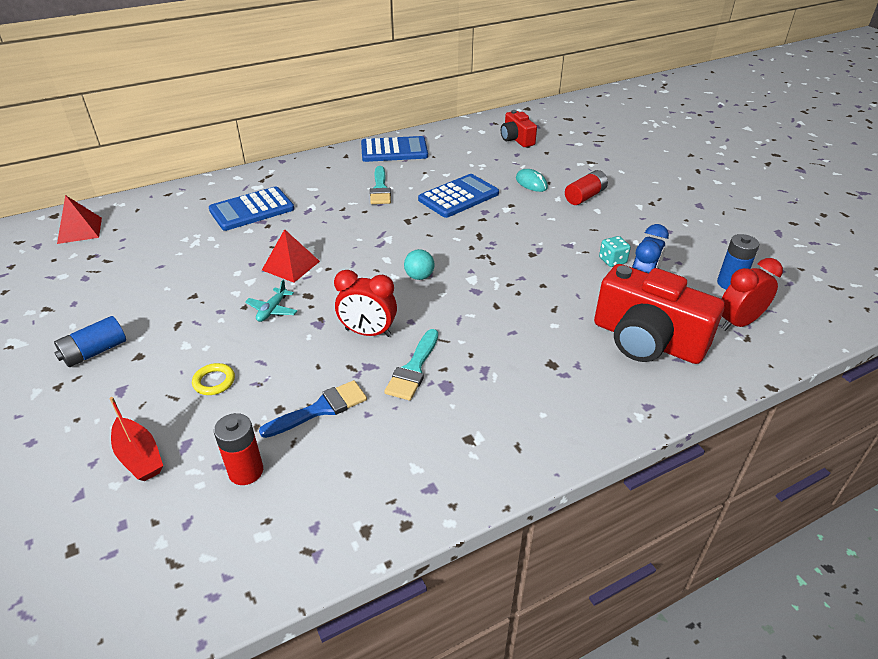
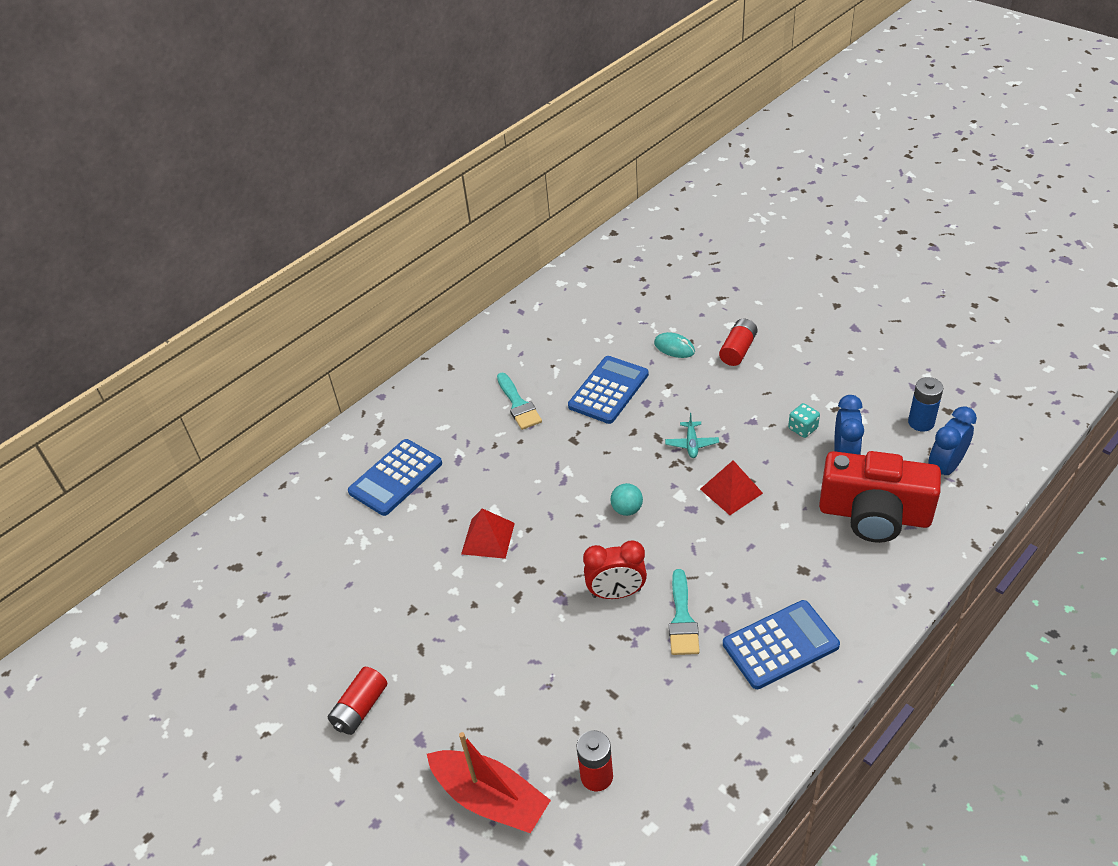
camera: 15 degrees left, 5 degrees up
(79, 230) = (220, 567): red pyramid -> red pyramid (731, 491)
(95, 352) = (360, 708): blue battery -> red battery
(139, 457) = (490, 799): red boat -> red boat, size x1.56
(214, 381) = (504, 698): yellow ring -> none
(272, 310) = (505, 599): turquoise plane -> turquoise plane (691, 444)
(320, 409) = (623, 691): blue brush -> none
(394, 150) = (500, 343): blue calculator -> blue calculator (780, 645)
(516, 139) = (626, 286): red camera -> none
(738, 323) = (945, 467): red clock -> blue clock

